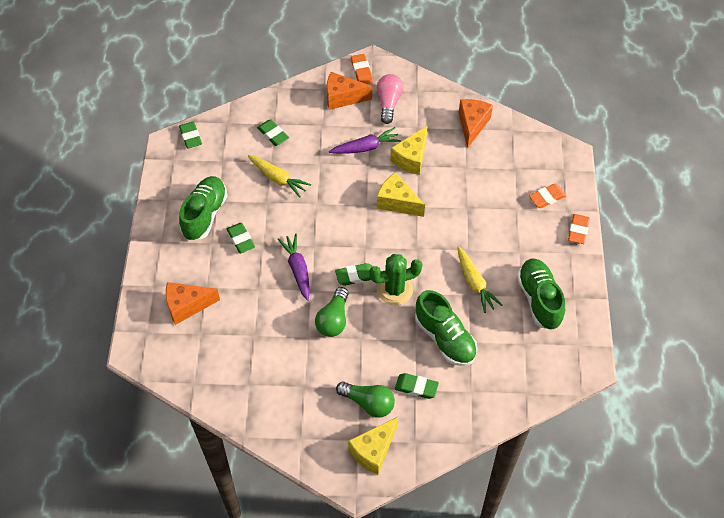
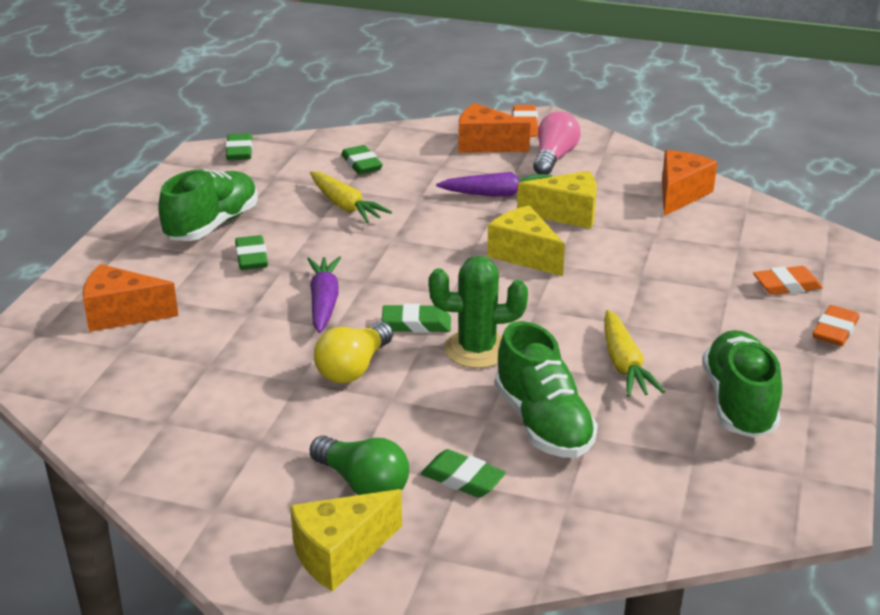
camera: 15 degrees right, 25 degrees down
(333, 319) = (353, 368): green light bulb -> yellow light bulb
(411, 158) = (567, 214): yellow cheese -> yellow cheese turned 135 degrees counterclockwise

